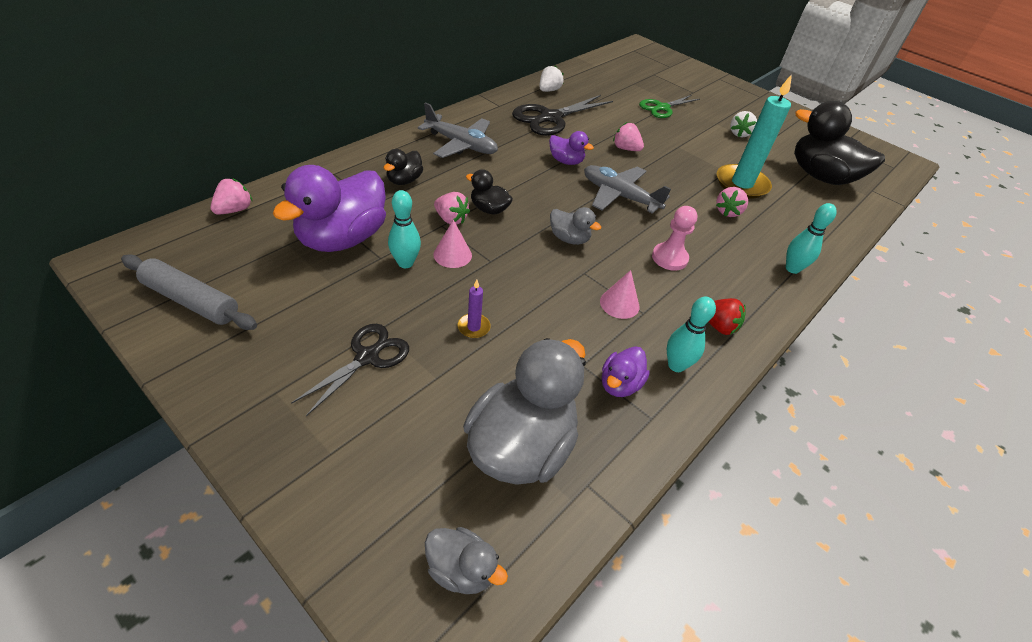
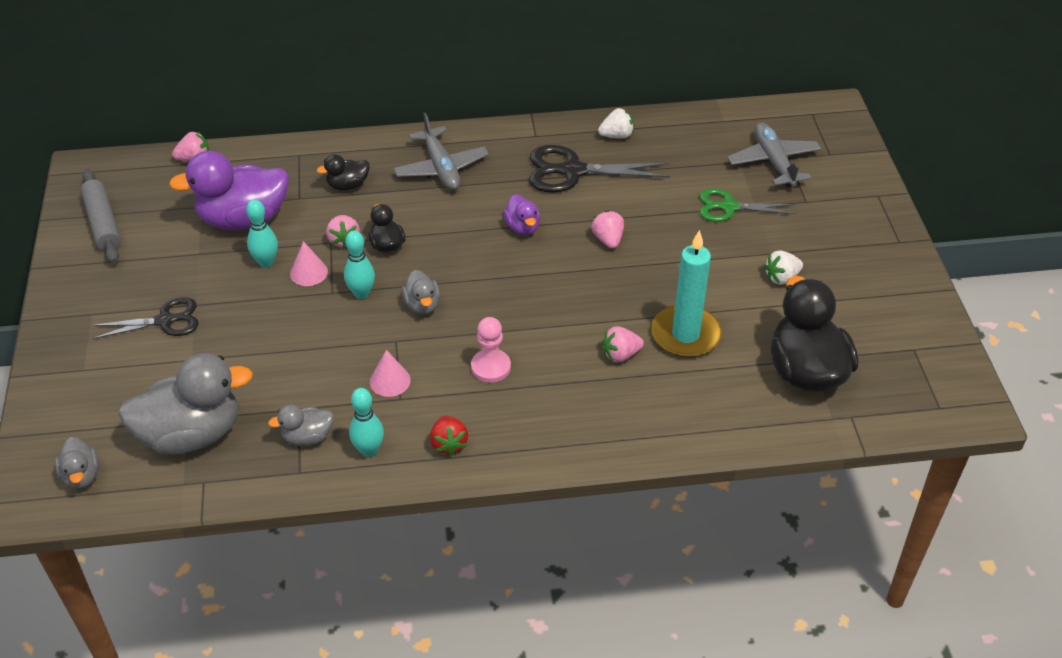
camera: 45 degrees right, 0 degrees up
(473, 327) = (256, 338): purple candle -> none
(619, 196) = (527, 287): grey plane -> grey plane (773, 162)
(619, 384) = (307, 437): purple duck -> grey duck
(792, 268) = (601, 439): turquoise bowling pin -> turquoise bowling pin (361, 293)

